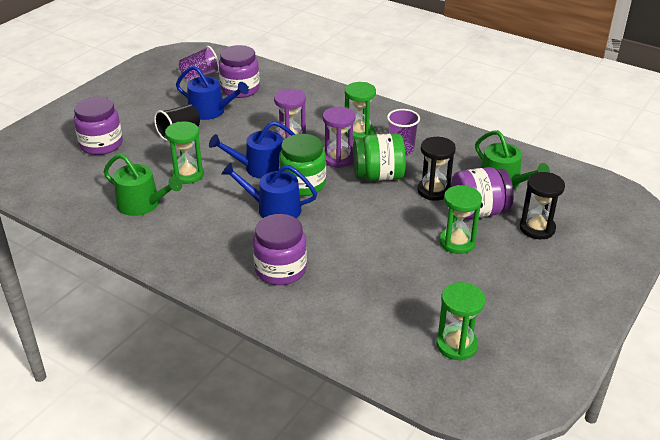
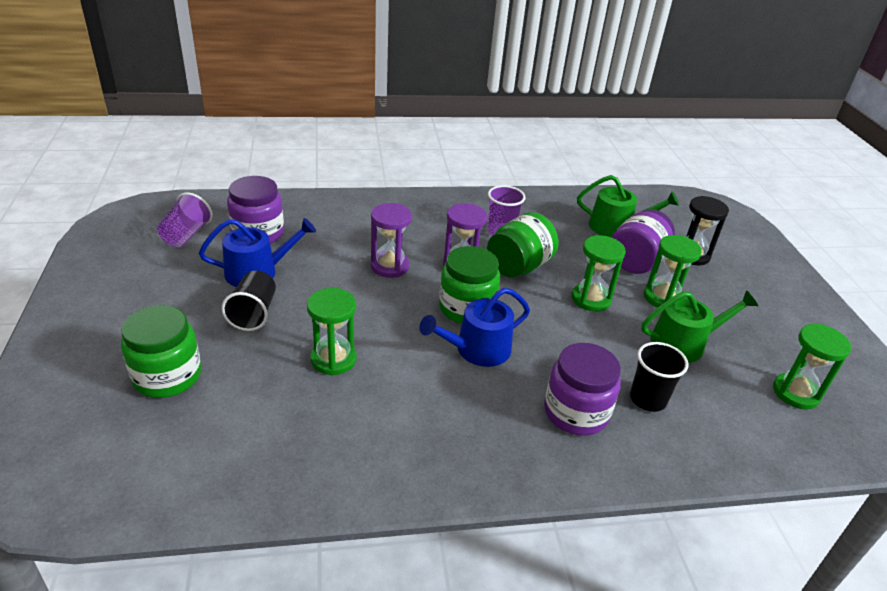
camera: 45 degrees left, 0 degrees up
(101, 144) = (167, 376): purple jar -> green jar
(143, 204) = (331, 425): green watering can -> green watering can (684, 343)
(259, 168) = (401, 312): blue watering can -> none
(338, 288) = (648, 399): none -> black cup
(359, 132) = (442, 231): green hourglass -> green hourglass (591, 299)
(433, 191) = (580, 259): black hourglass -> none

